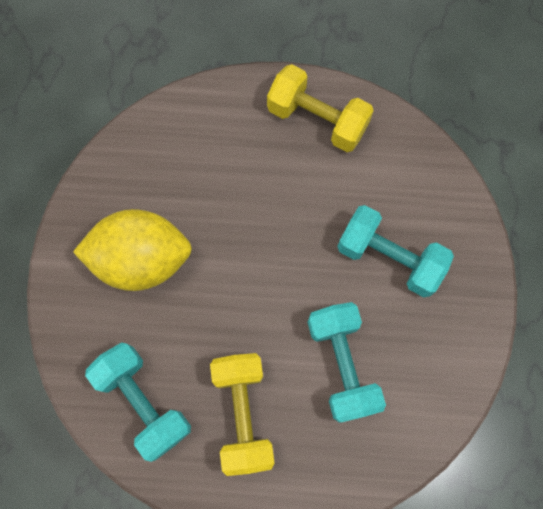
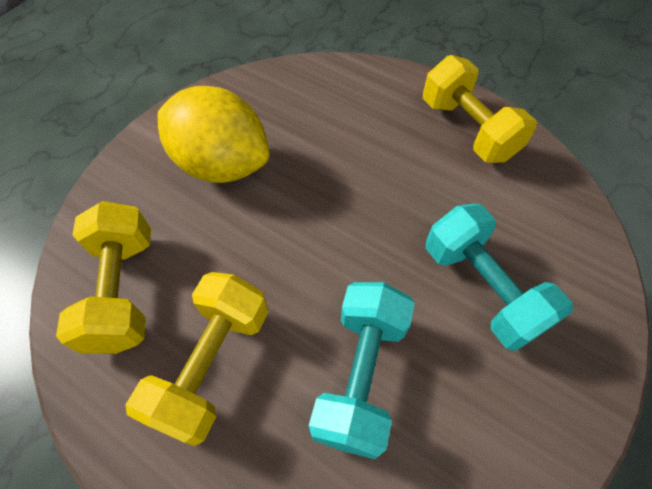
camera: 30 degrees right, 15 degrees down
(144, 401) = (123, 290): turquoise dumbbell -> yellow dumbbell

